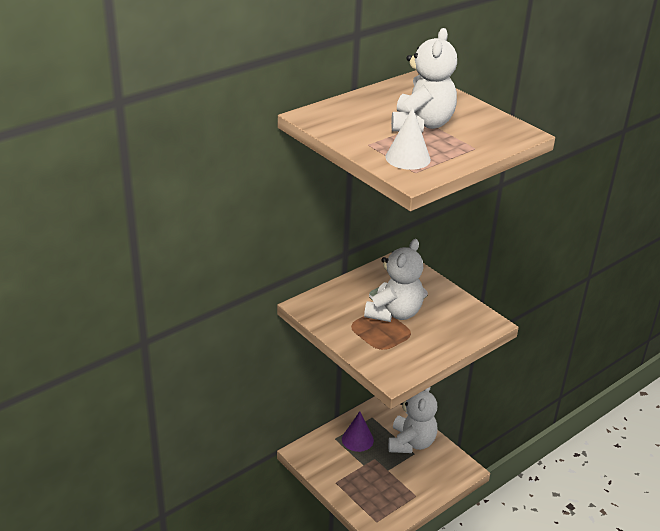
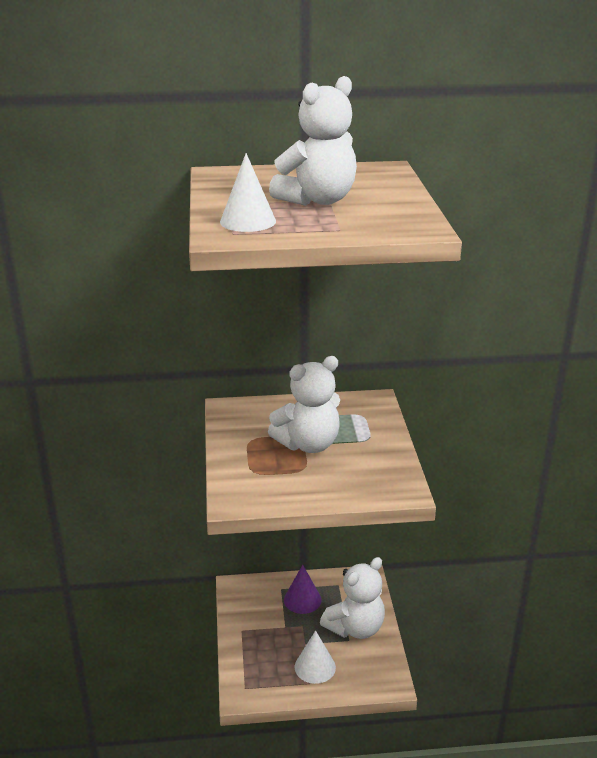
camera: 35 degrees right, 5 degrees down
(409, 483) = (315, 667): none -> white cone

